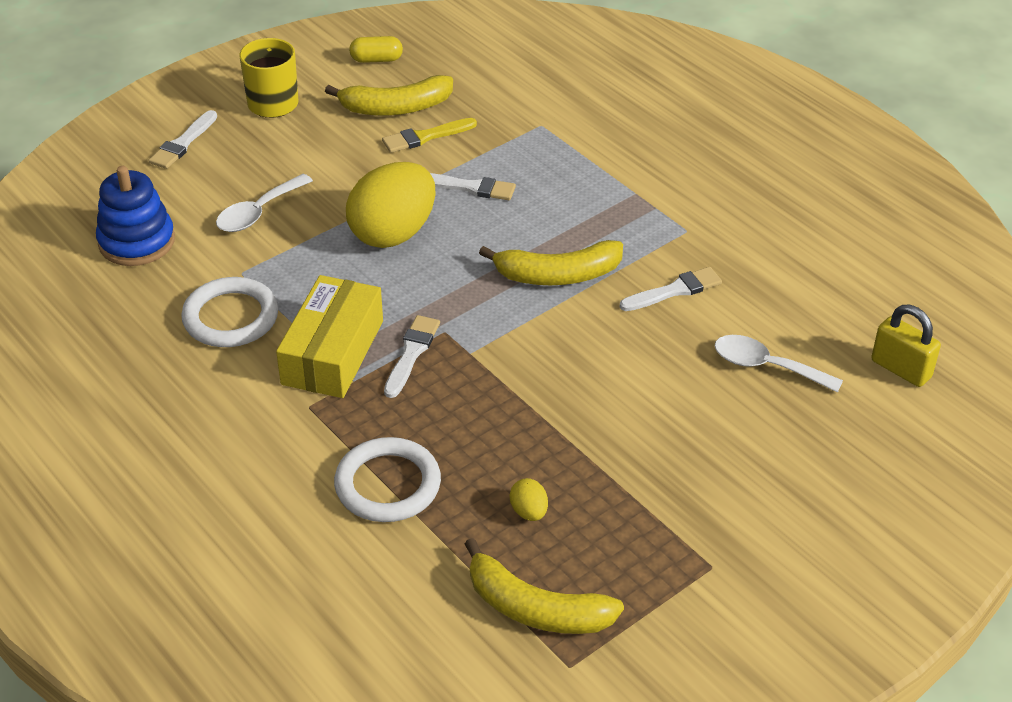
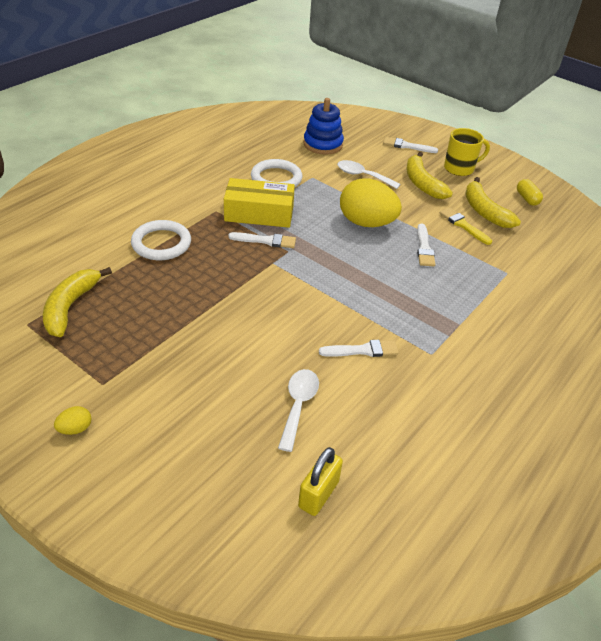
camera: 75 degrees right, 0 degrees up
(529, 512) = (145, 298): yellow egg -> yellow egg (75, 429)
(557, 275) = (356, 293): yellow banana -> yellow banana (422, 183)
(674, 290) = (362, 350): white brush -> white brush turned 60 degrees counterclockwise

